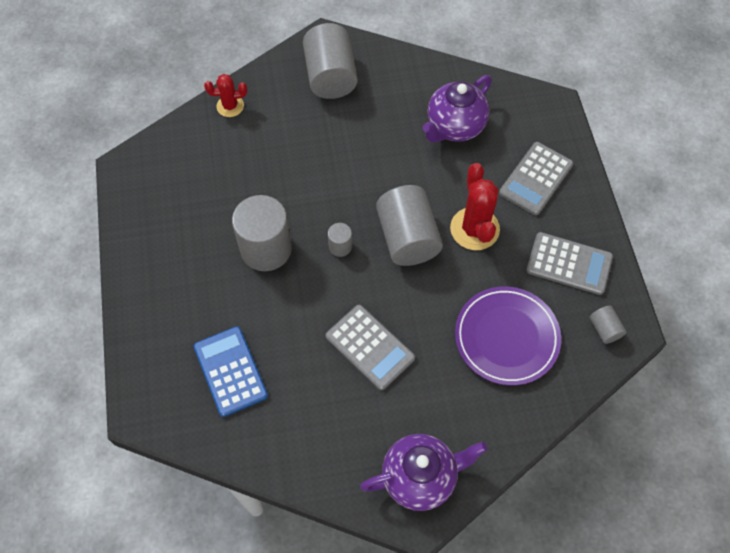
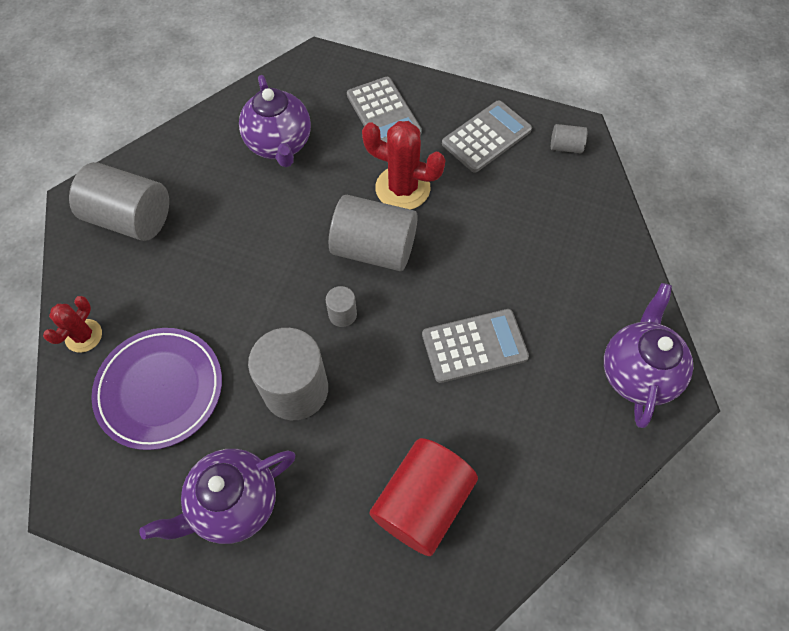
camera: 60 degrees left, 0 degrees up
(169, 257) = (234, 503): none -> purple teapot
(230, 371) = (422, 502): blue calculator -> red cylinder
(506, 337) = (531, 223): purple plate -> purple plate (160, 389)

